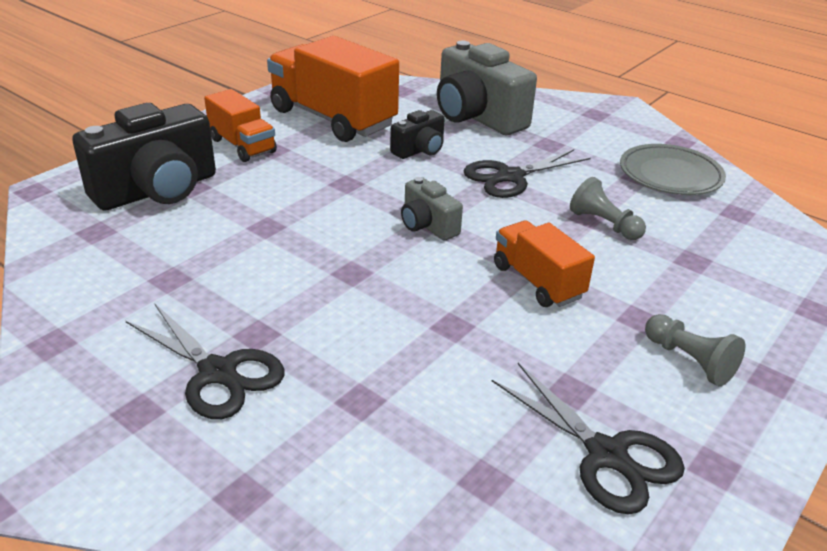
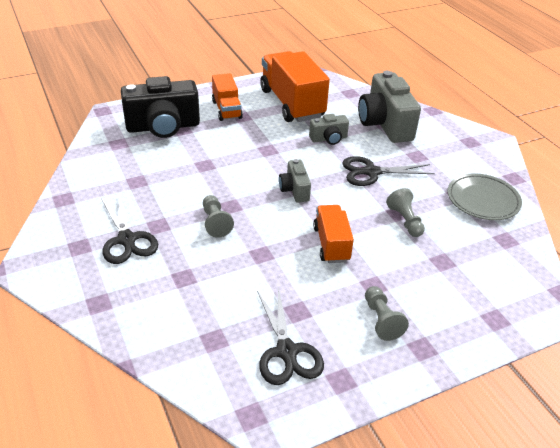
camera: 25 degrees right, 5 degrees up
(346, 302) = (215, 222): none -> grey pawn
(419, 150) = (329, 139): black camera -> grey camera

